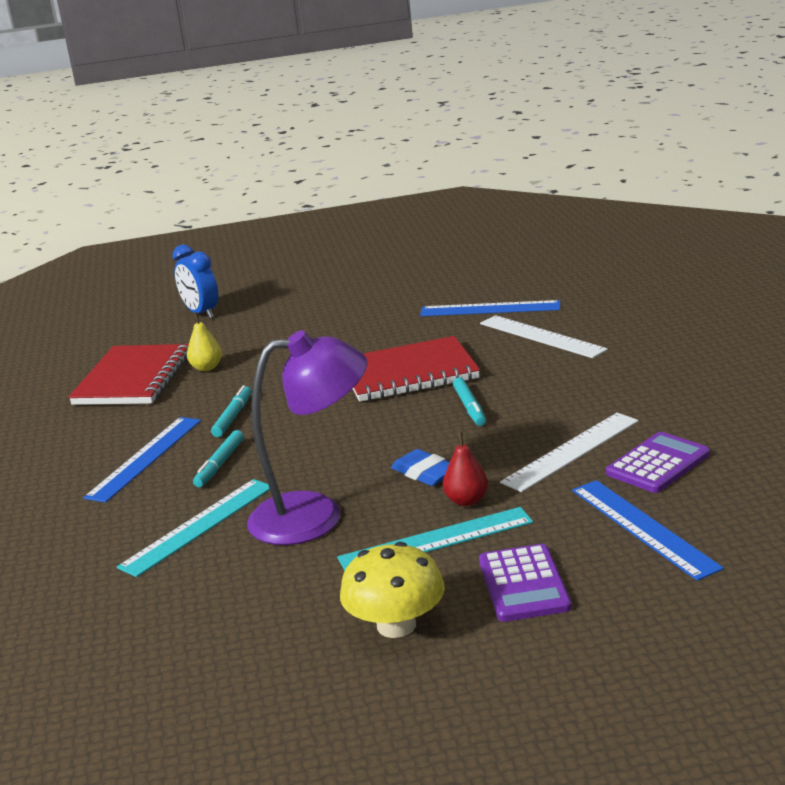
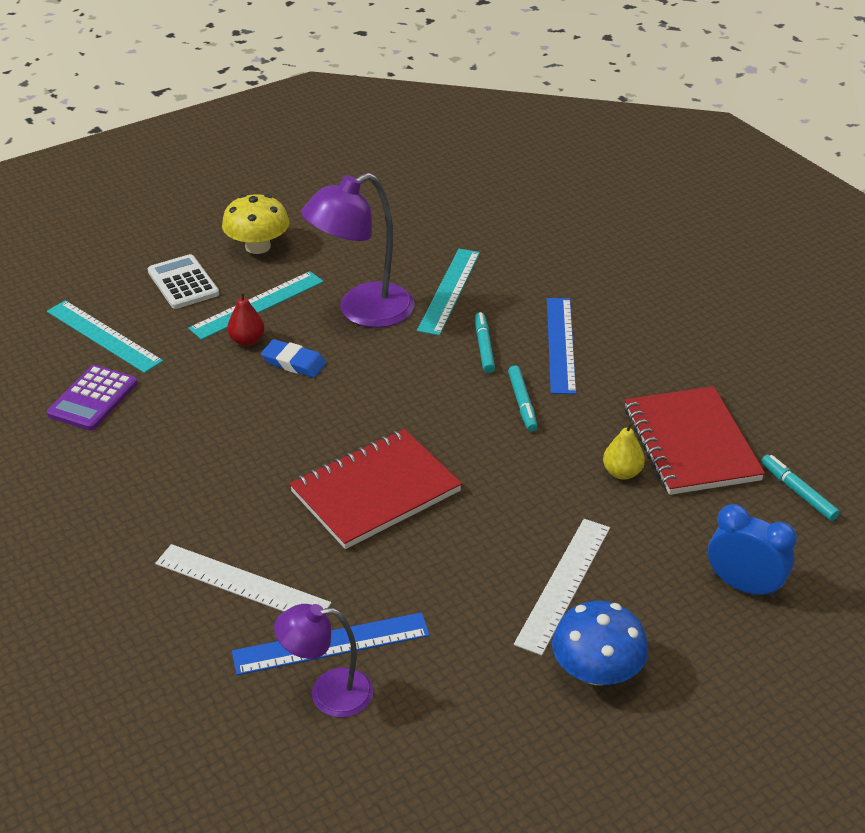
camera: 155 degrees right, 15 degrees up
(331, 290) = (596, 671): none -> blue mushroom
(469, 407) = (285, 447): turquoise marker -> turquoise marker (798, 492)
(502, 292) = (328, 693): none -> purple lamp
(523, 584) = (183, 283): purple calculator -> white calculator
(571, 451) = (171, 403): white ruler -> white ruler (563, 584)
(643, 528) = (103, 336): blue ruler -> turquoise ruler

